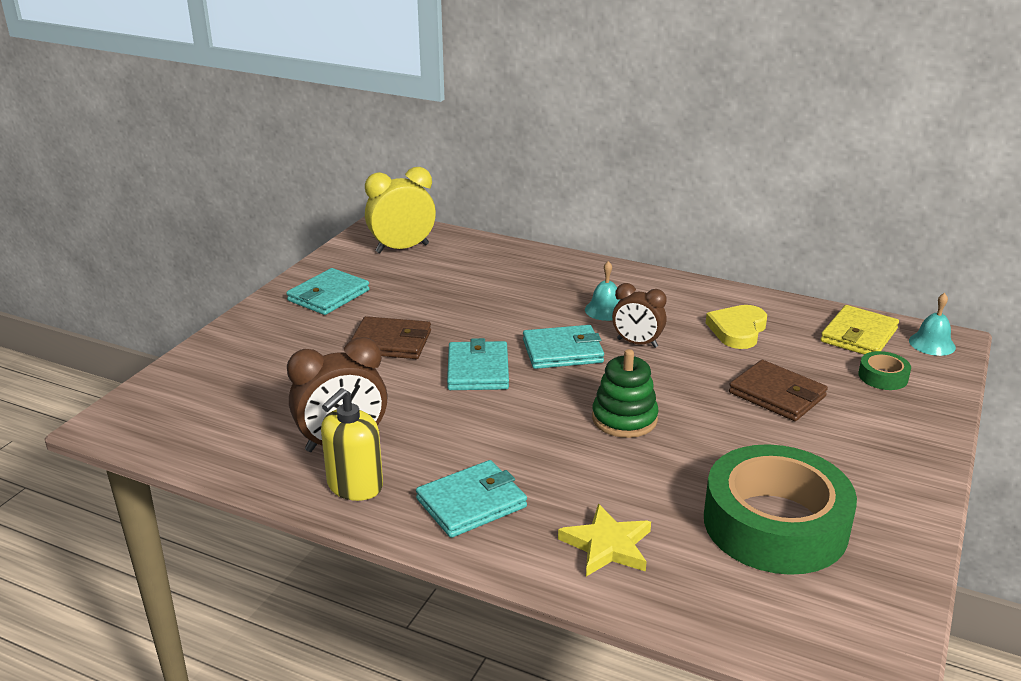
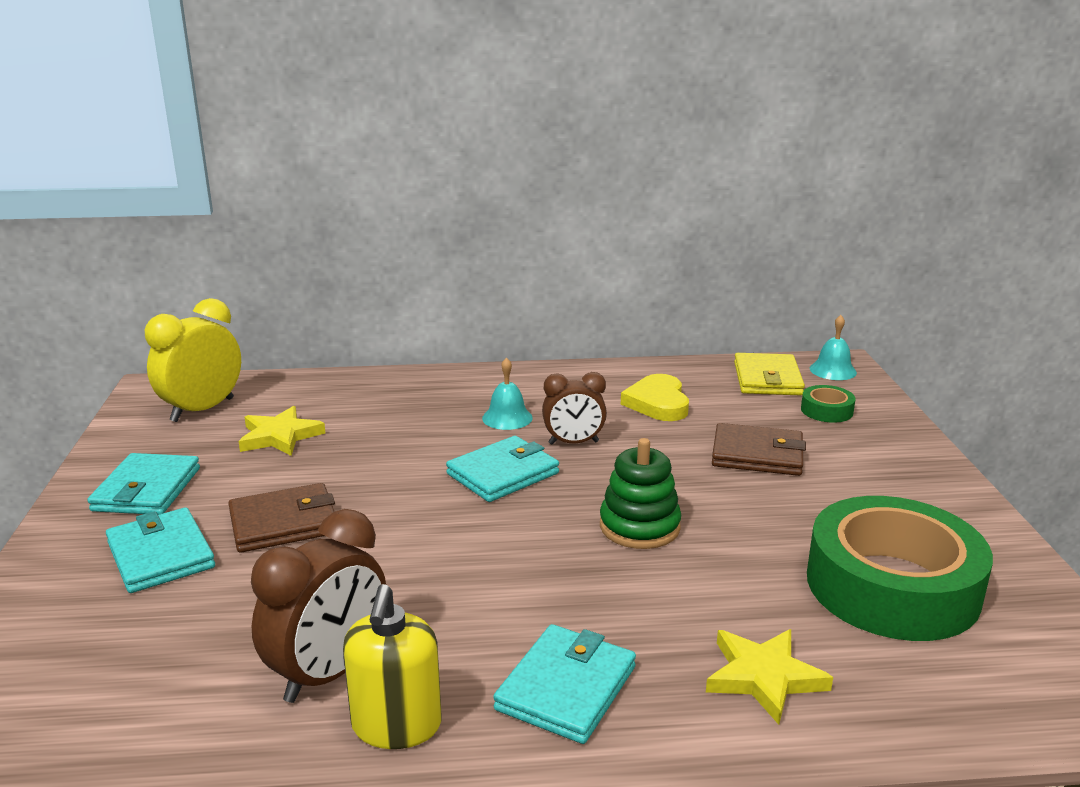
camera: 30 degrees left, 5 degrees down
(436, 281) = (280, 436): none -> yellow star
(478, 370) = (425, 524): turquoise wallet -> turquoise wallet (160, 555)

